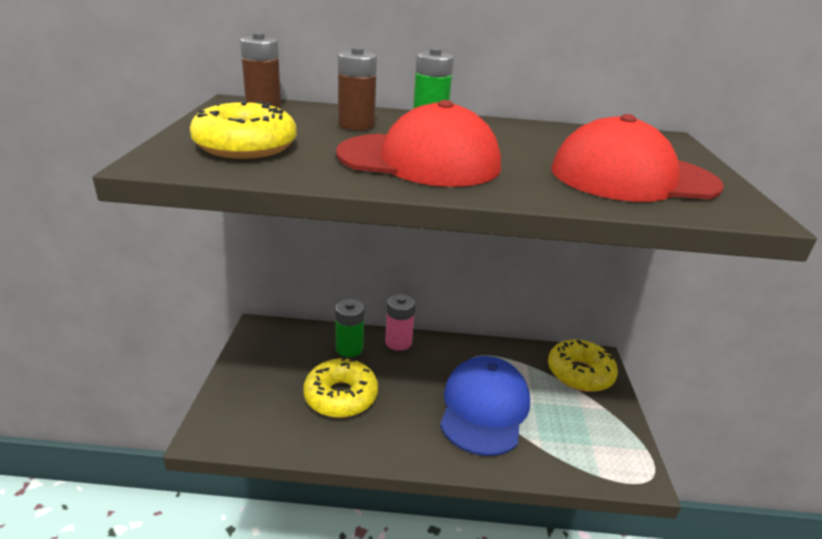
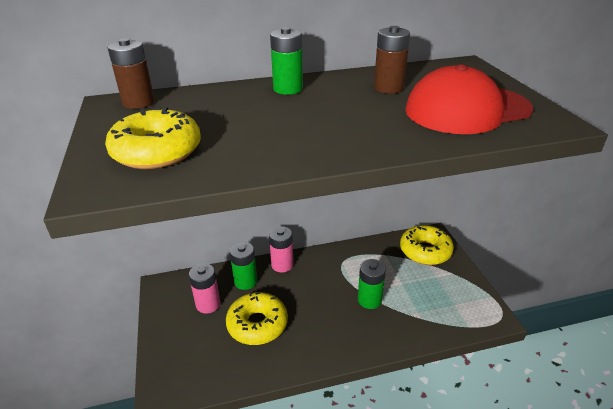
camera: 15 degrees left, 5 degrees up
(297, 360) = (208, 304): none -> pink battery
(356, 125) = (232, 105): brown battery -> brown battery (388, 88)
(419, 160) = (307, 131): red cap -> none
(484, 408) = (369, 300): blue cap -> green battery

